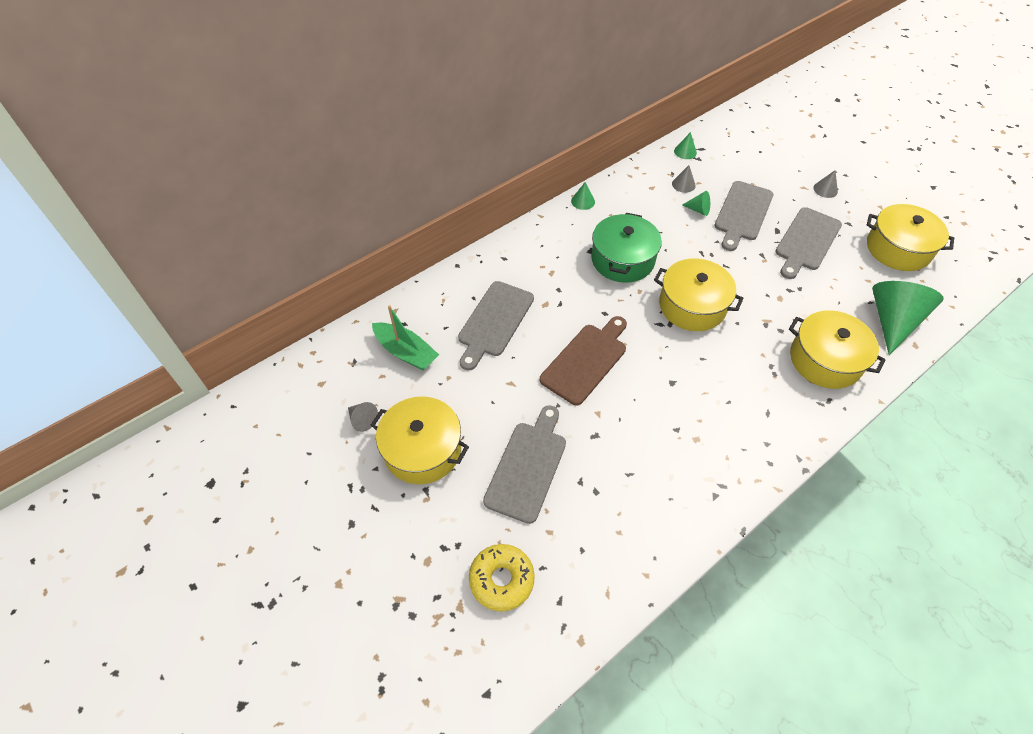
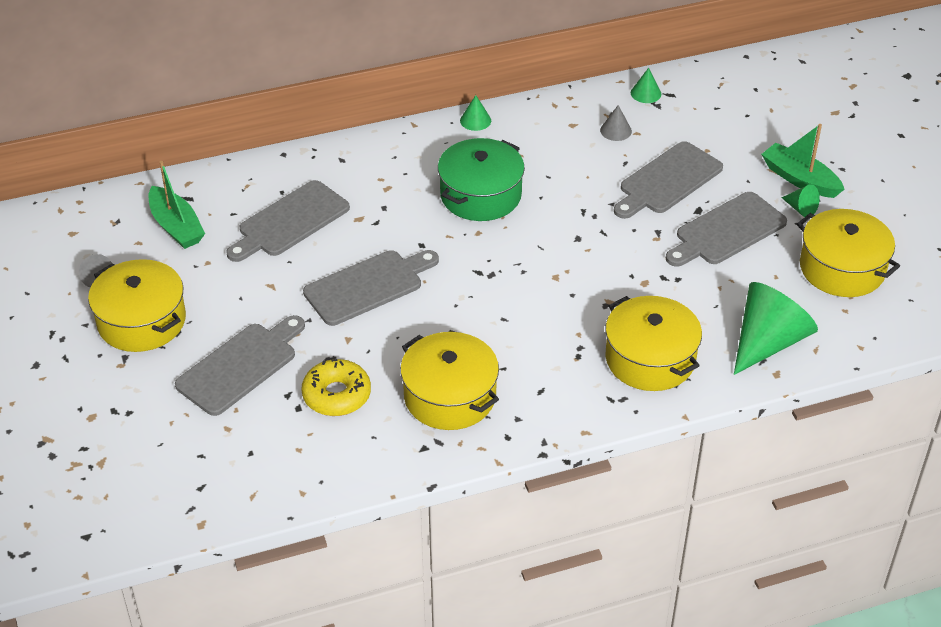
camera: 20 degrees right, 10 degrees down
(501, 580) = (154, 453): yellow donut -> yellow donut (336, 395)
(586, 361) = (368, 286): brown cutting board -> grey cutting board
(692, 306) = (530, 263): yellow pot -> yellow pot (449, 396)
(698, 210) = (614, 163): green cone -> green cone (800, 208)
(825, 189) = (800, 179): grey cone -> green boat

